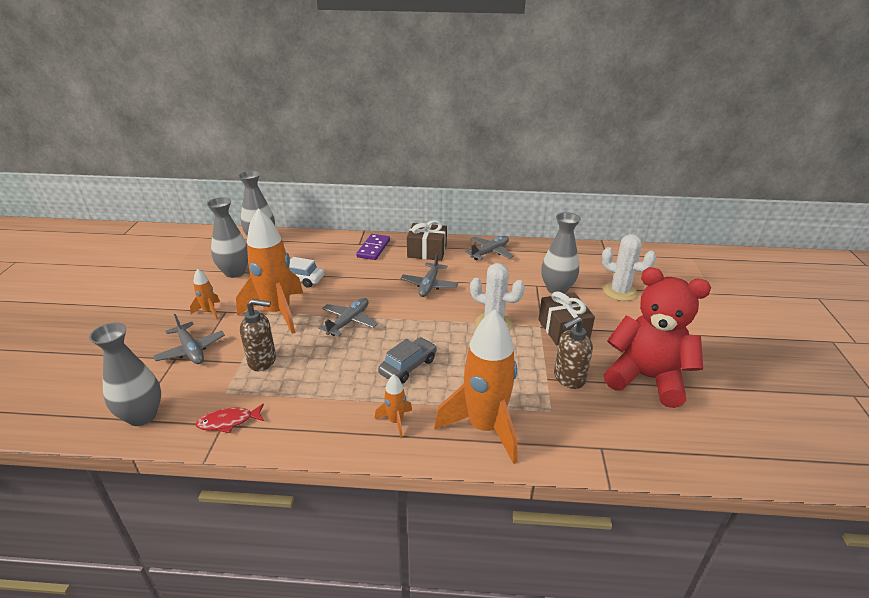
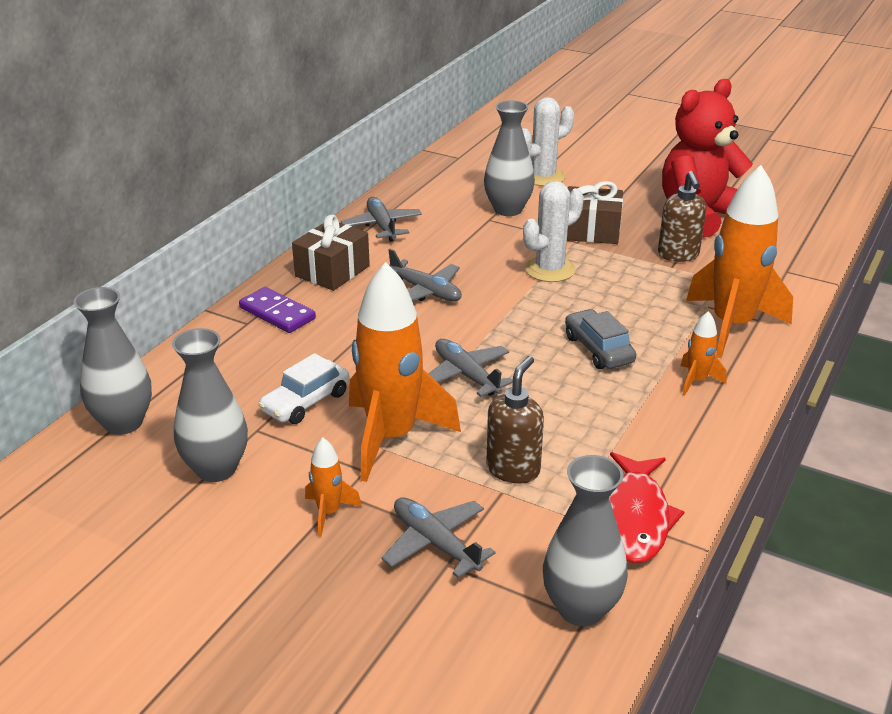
camera: 65 degrees left, 0 degrees up
(191, 350) = (435, 543): grey plane -> grey plane turned 120 degrees counterclockwise
(228, 422) = (636, 518): red fish -> red fish, size x1.61

